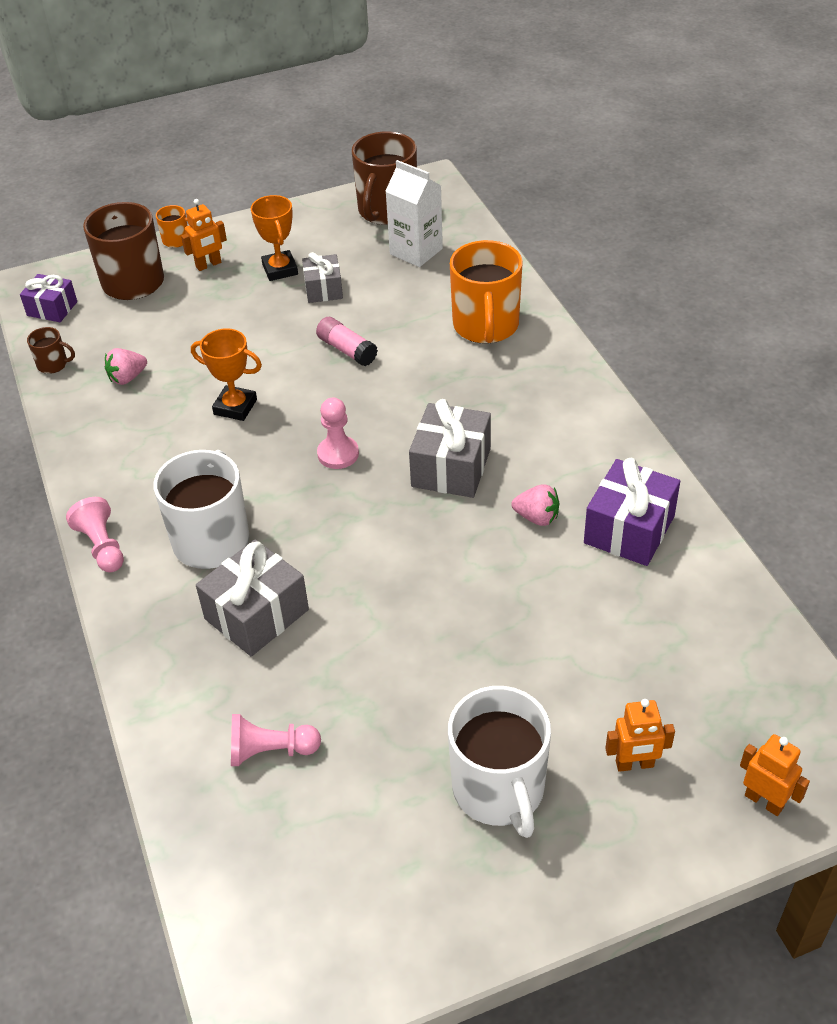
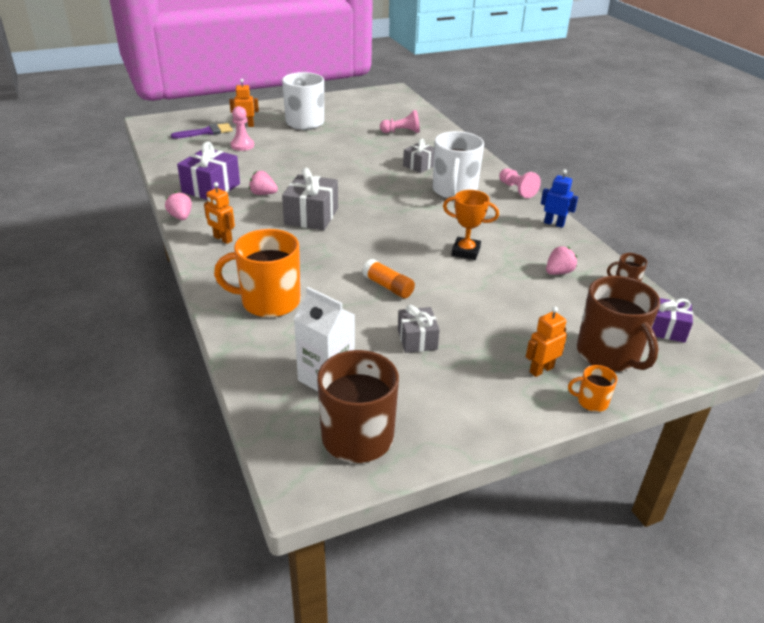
camera: 175 degrees right, 10 degrees down
(84, 465) = (554, 224): none -> blue robot
(257, 614) = (419, 165): grey gift -> grey gift, size x0.63
(280, 269) = (465, 362): orange trophy -> none
(338, 454) = (386, 224): pink pawn -> pink pawn (242, 145)
(347, 350) = (388, 286): pink glue stick -> orange glue stick
(486, 326) = (269, 301): orange mug -> orange mug turned 90 degrees counterclockwise
(648, 458) = (181, 217): none -> pink strawberry
(714, 728) = (206, 132): none -> purple brush
(764, 801) = (197, 118): orange robot -> orange robot (222, 239)

